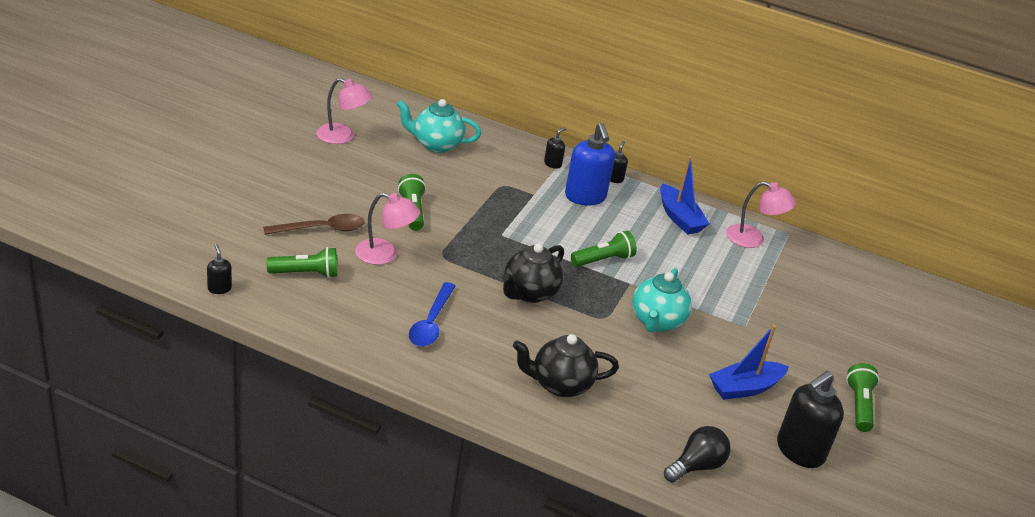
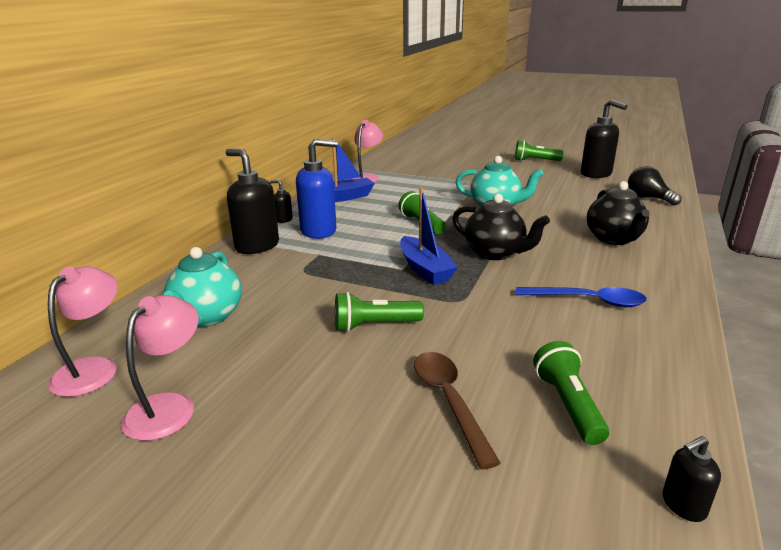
camera: 85 degrees left, 10 degrees down
(385, 255) = (481, 339): pink lamp -> pink lamp (94, 368)
(552, 164) = (257, 246): black soap dispenser -> black soap dispenser, size x2.13
(745, 388) = (549, 184): blue boat -> blue boat (425, 269)

